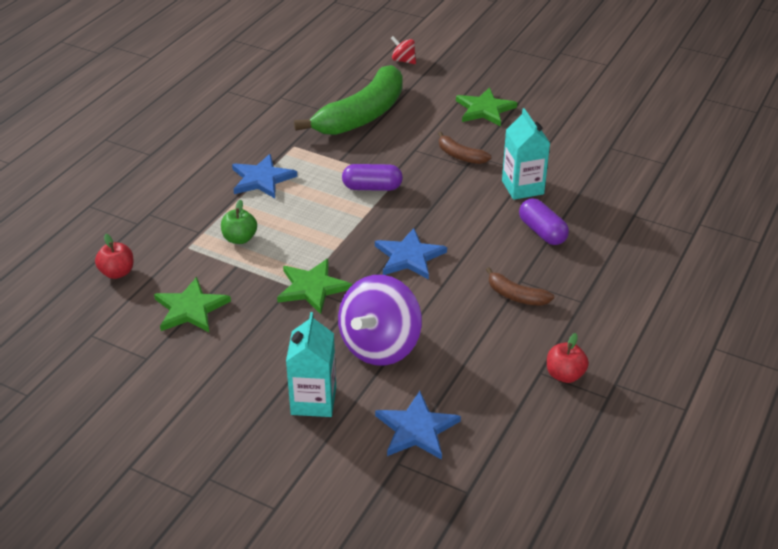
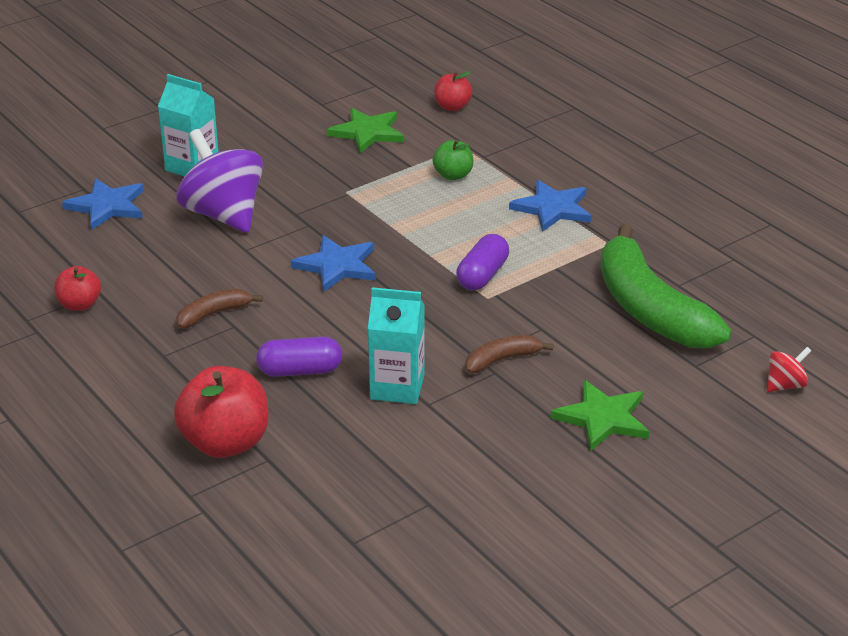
camera: 115 degrees right, 5 degrees down
(312, 288) = (340, 198): green star -> none
(637, 237) = (225, 443): none -> red apple

